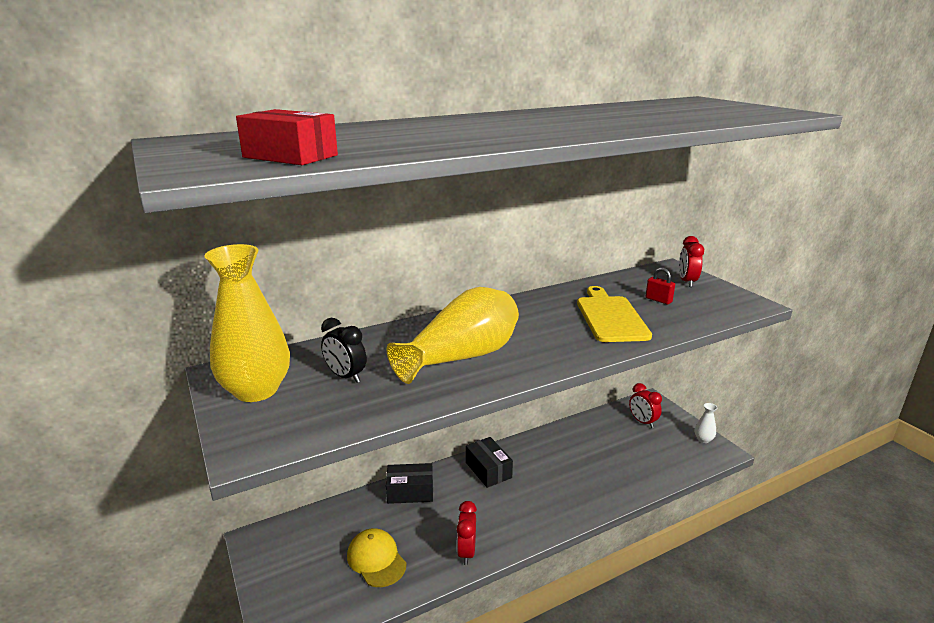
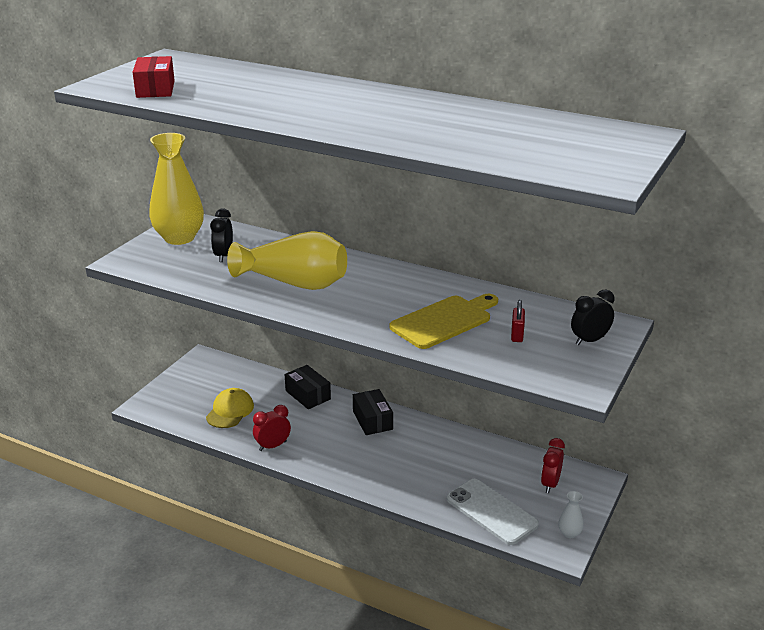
camera: 55 degrees right, 5 degrees up
(488, 470) = (372, 420): black box -> black box turned 45 degrees counterclockwise
(657, 463) = (491, 512): none -> white phone
(687, 282) = (589, 340): red clock -> black clock

